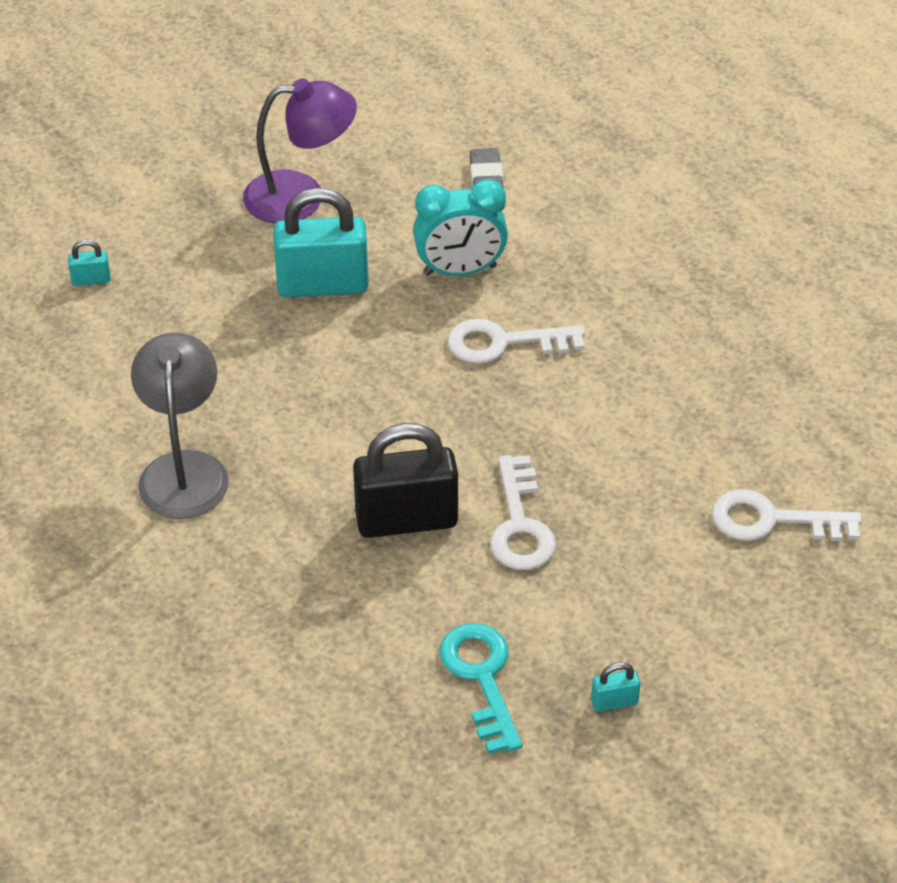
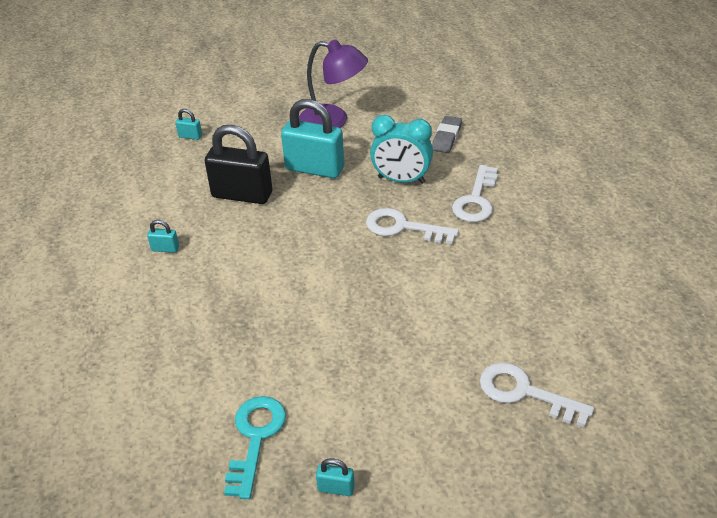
camera: 25 degrees right, 5 degrees down
(184, 469) = (165, 249): grey lamp -> turquoise padlock
(406, 520) = (274, 317): black padlock -> black padlock (242, 195)
(520, 525) = (345, 342): white key -> white key (476, 200)

